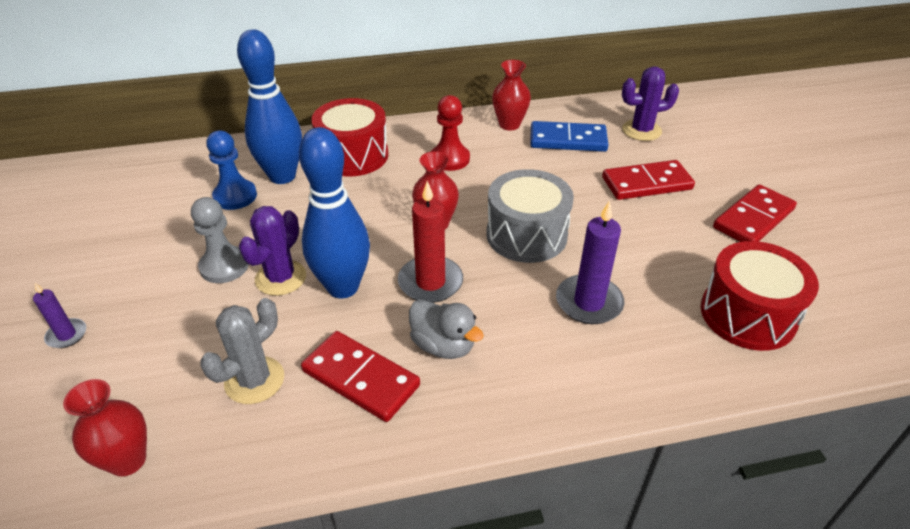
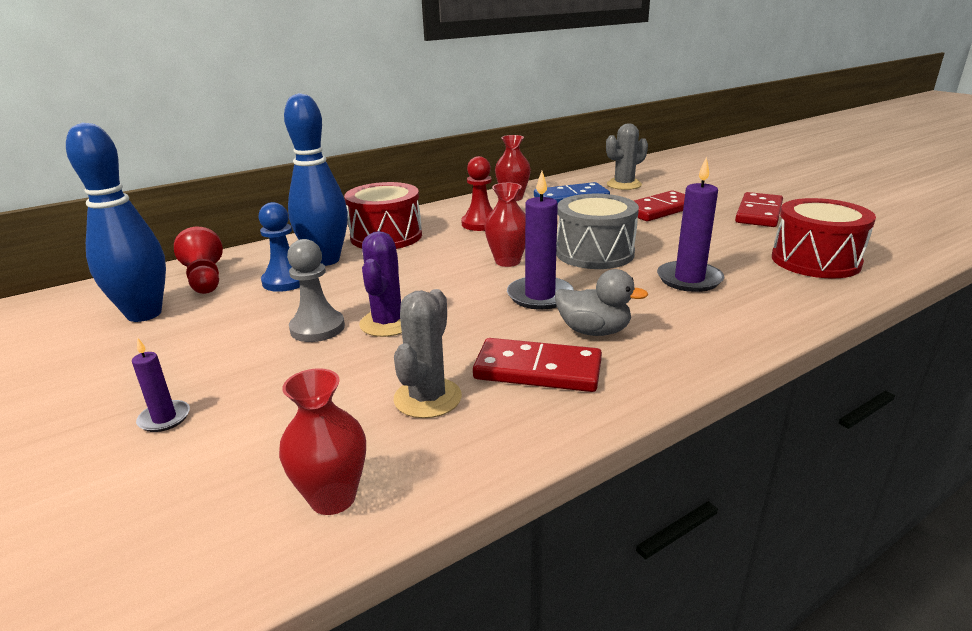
camera: 20 degrees left, 15 degrees down
(176, 174) = (205, 279): none -> red pawn
(343, 287) = (458, 316): blue bowling pin -> blue bowling pin (144, 314)
(430, 282) = (540, 296): red candle -> purple candle
(641, 130) = (624, 185): purple cactus -> grey cactus

